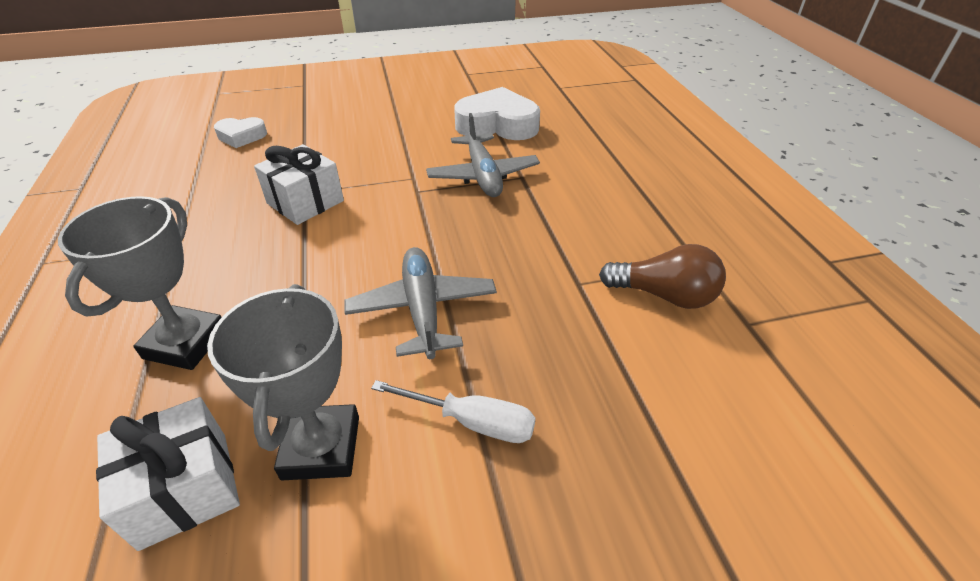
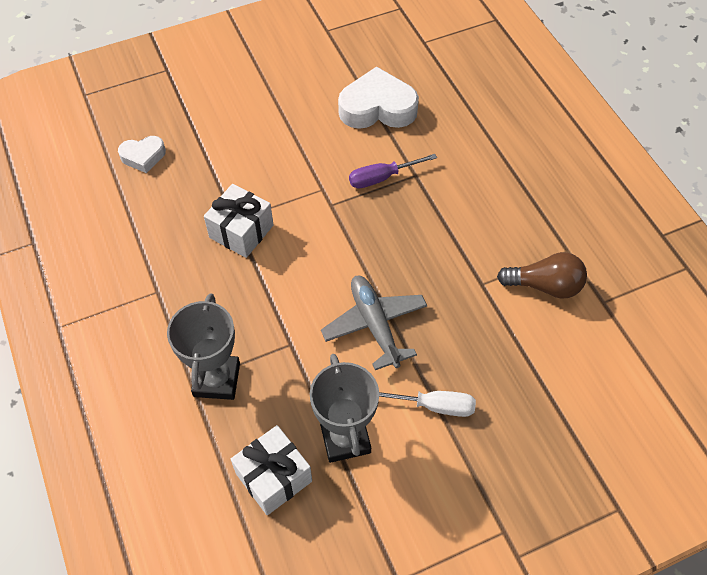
camera: 10 degrees left, 15 degrees up
(483, 175) = (382, 178): grey plane -> purple screwdriver

